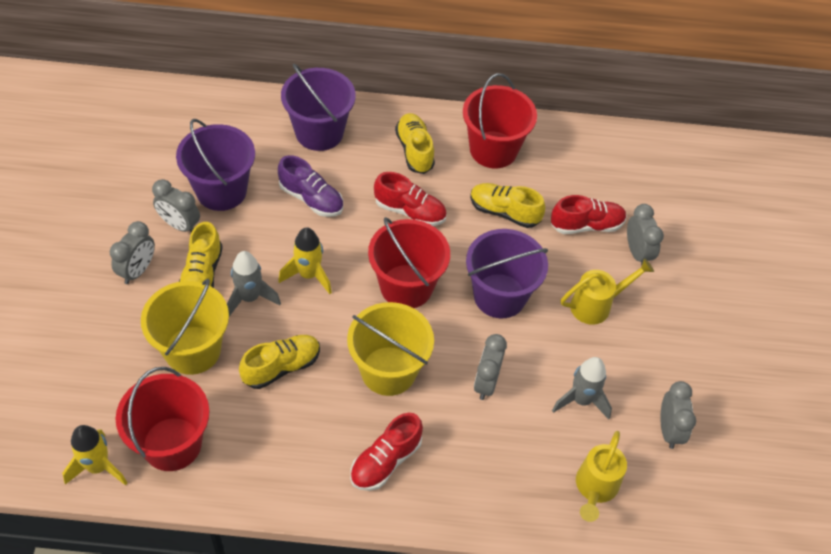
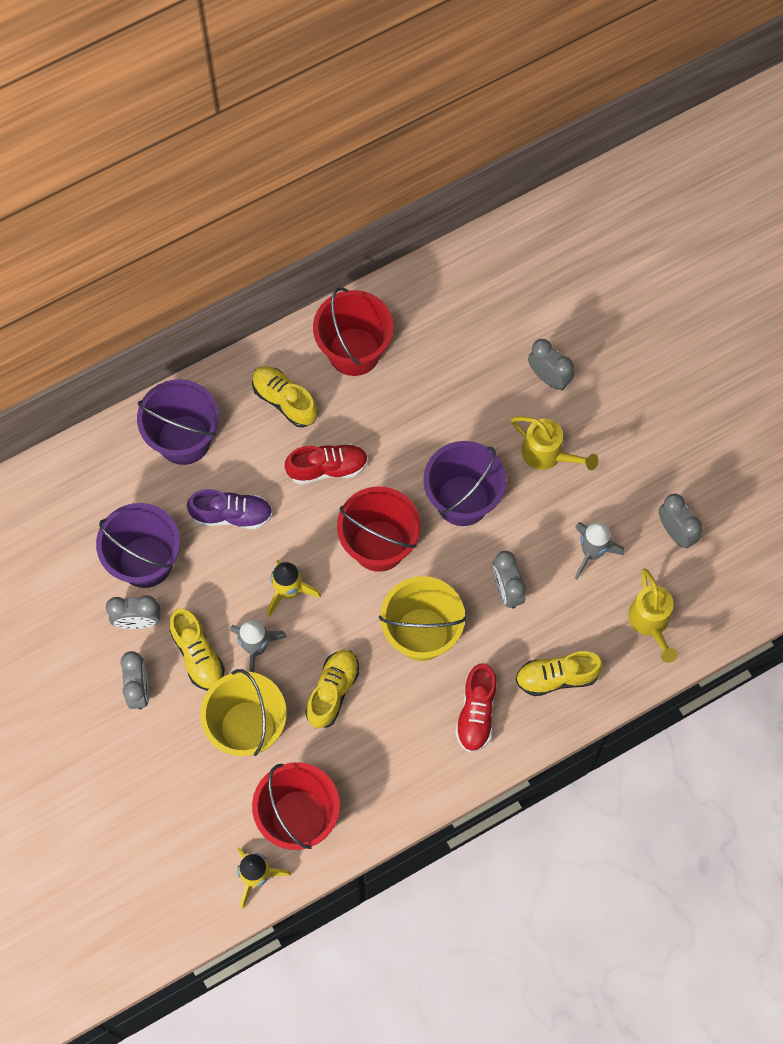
camera: 30 degrees left, 15 degrees up
(504, 212) = (409, 413): yellow shoe -> yellow shoe (557, 677)
(586, 225) = (488, 378): red shoe -> none
(596, 305) = (547, 454): yellow watering can -> yellow watering can turned 90 degrees clockwise

